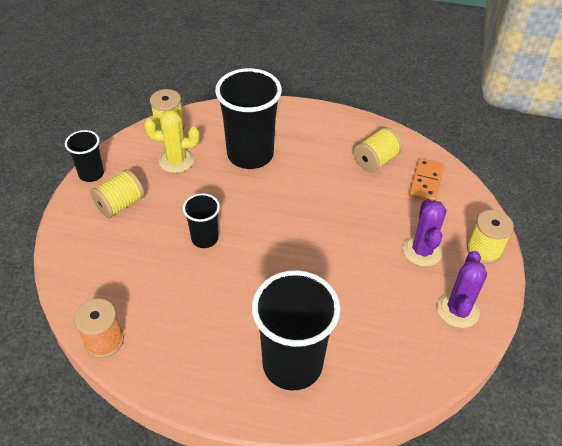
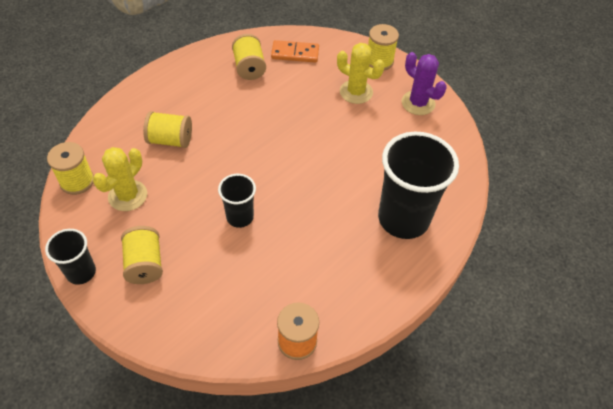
camera: 60 degrees left, 5 degrees up
(250, 155) = (170, 140): black cup -> yellow spool
(422, 251) = (356, 92): purple cactus -> yellow cactus
(426, 182) = (295, 53): orange domino -> orange domino turned 45 degrees counterclockwise

